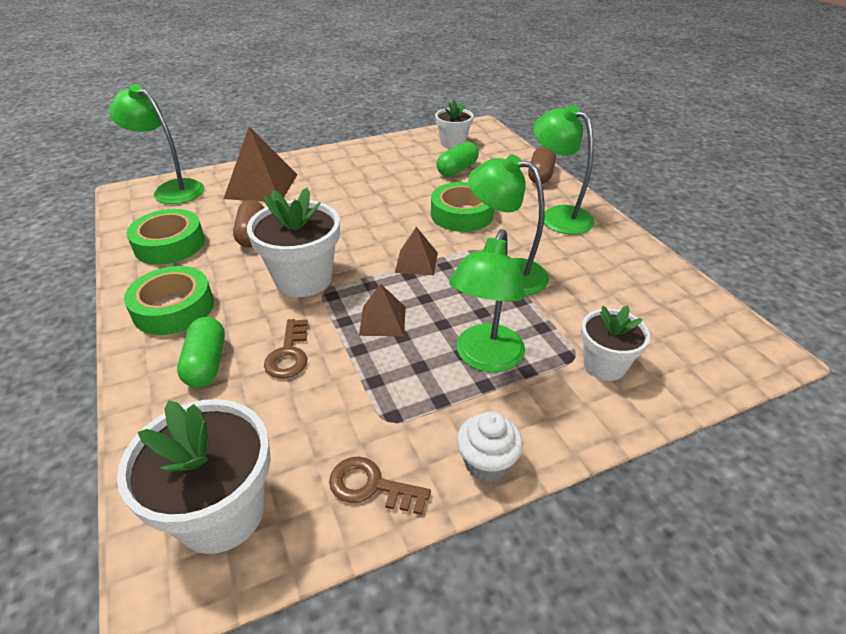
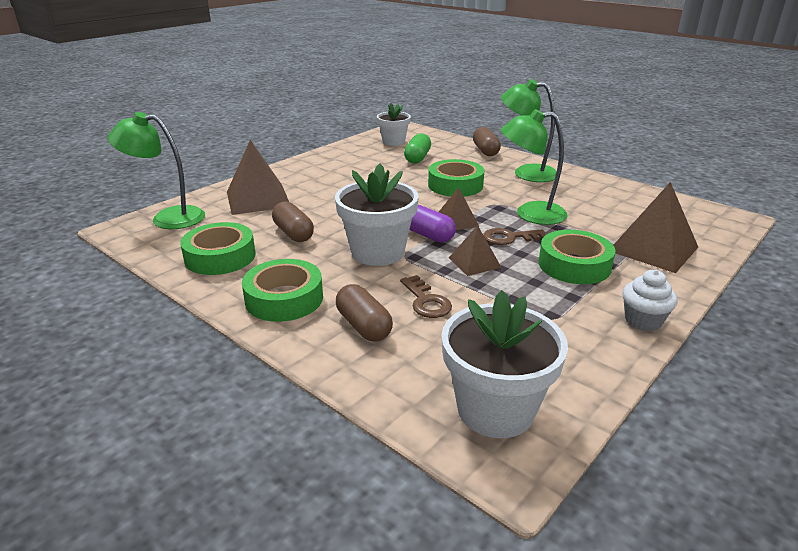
camera: 25 degrees left, 10 degrees down
(206, 363) = (364, 326): green capsule -> brown capsule
(371, 271) = (427, 235): none -> purple capsule
(371, 486) = (584, 357): brown key -> brown key (509, 238)
(485, 358) = (574, 265): green lamp -> green tape
(604, 365) = (653, 248): white flower pot -> brown pyramid

